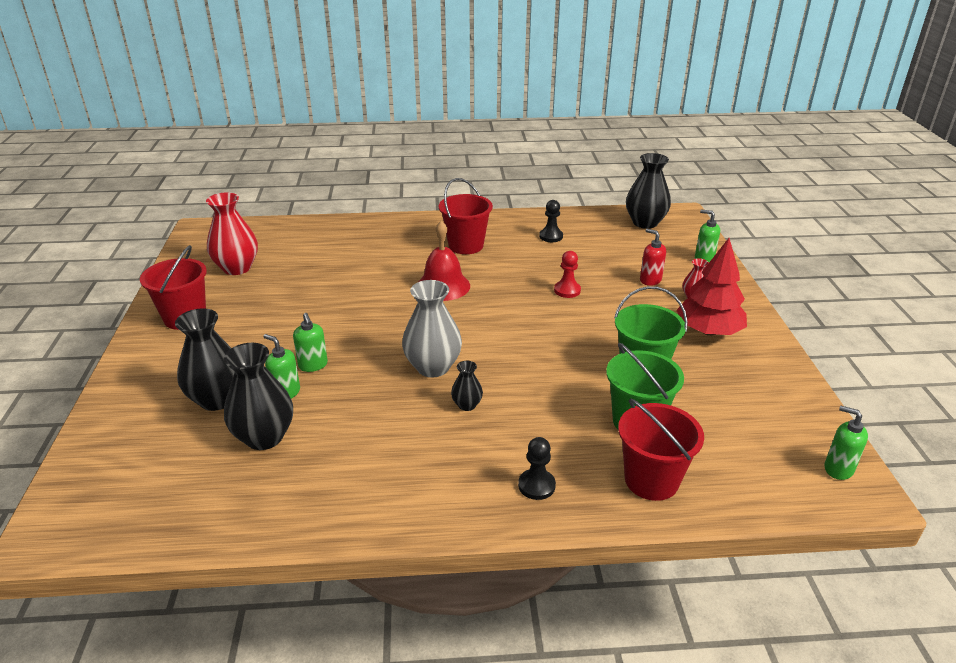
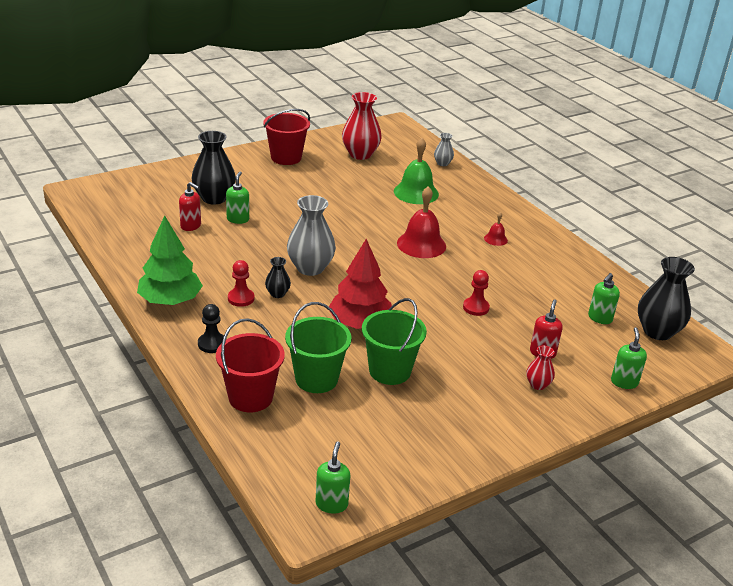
camera: 60 degrees right, 0 degrees up
(264, 437) = (191, 226): black vase -> red soap dispenser
(309, 229) = (442, 163): none -> grey vase
(313, 365) = (274, 220): green soap dispenser -> green soap dispenser (599, 318)
(347, 260) = (416, 192): none -> green bell
(423, 500) = (170, 300): none -> green tree
(458, 436) = (241, 298): none -> red pawn
(466, 245) = (495, 239): red bucket -> red bell
(551, 236) = (562, 279): black pawn -> none
(708, 331) = (484, 402): red tree -> red tree (360, 323)

